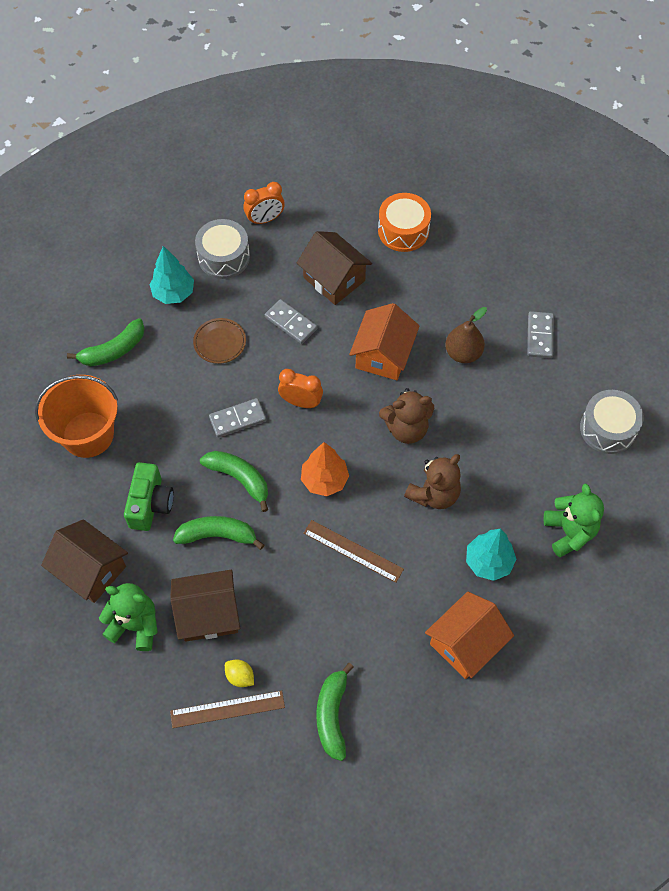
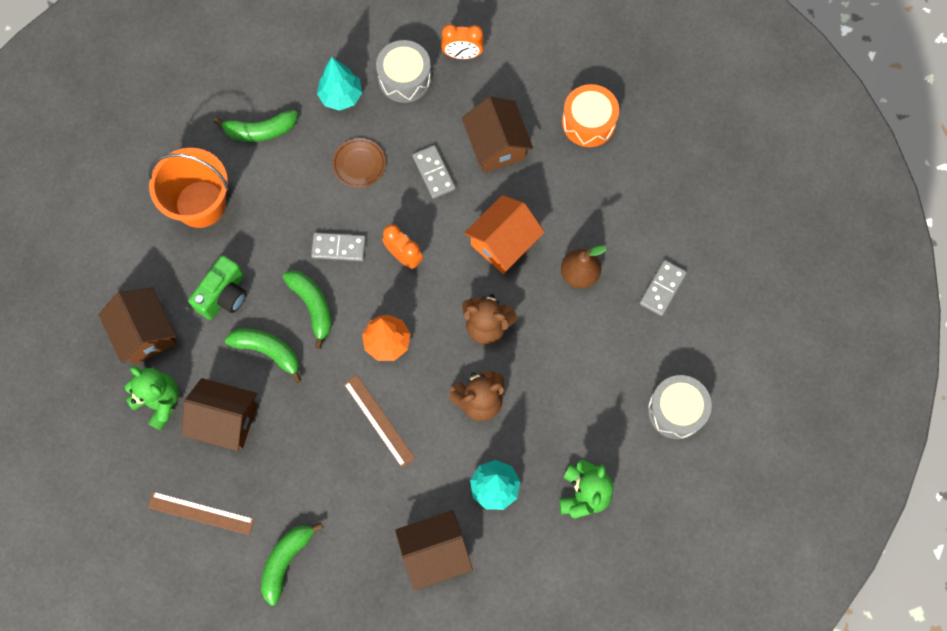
camera: 25 degrees right, 10 degrees up
(240, 676) = (225, 489): yellow lemon -> none
(466, 643) = (434, 552): orange house -> brown house

